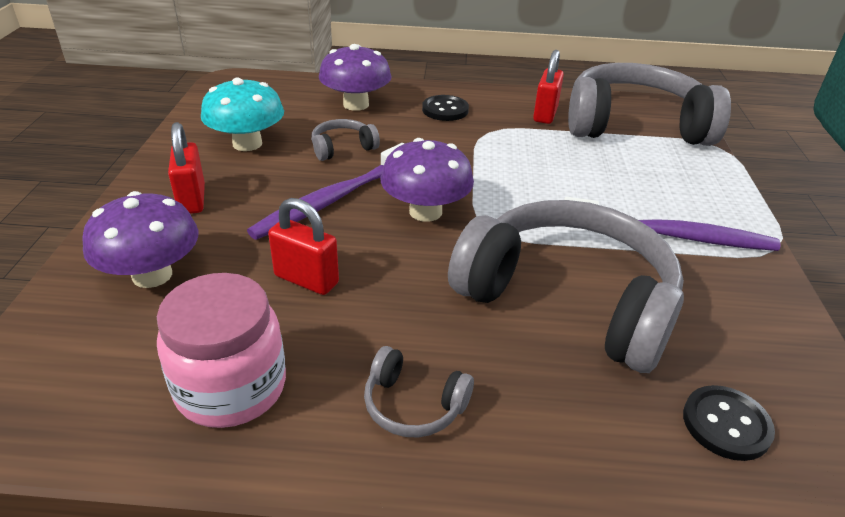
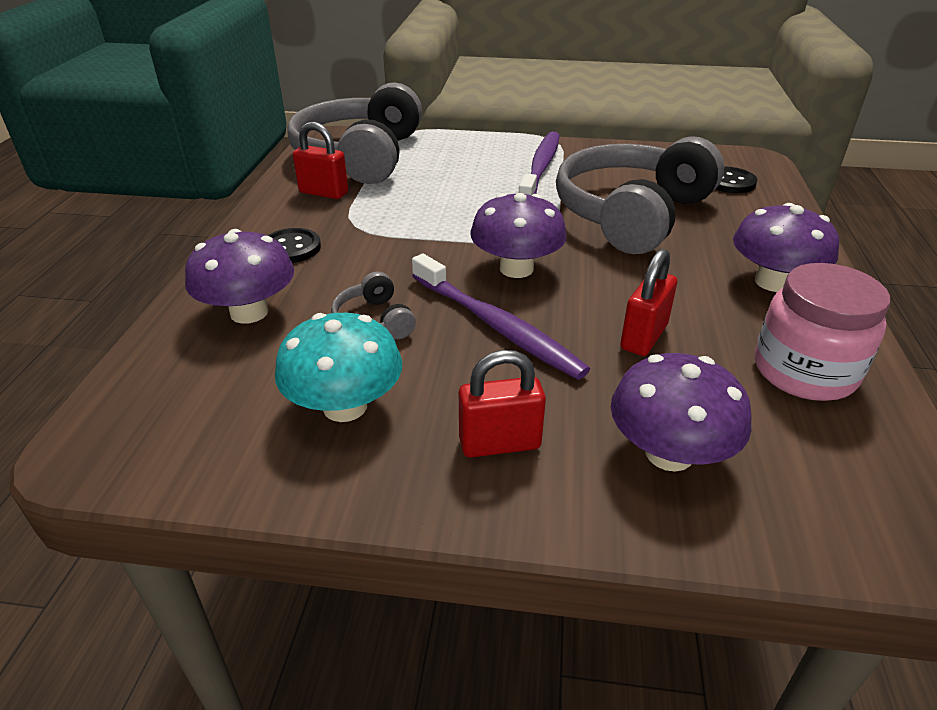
camera: 85 degrees left, 0 degrees up
(413, 405) = (773, 282): grey headphones -> purple mushroom

